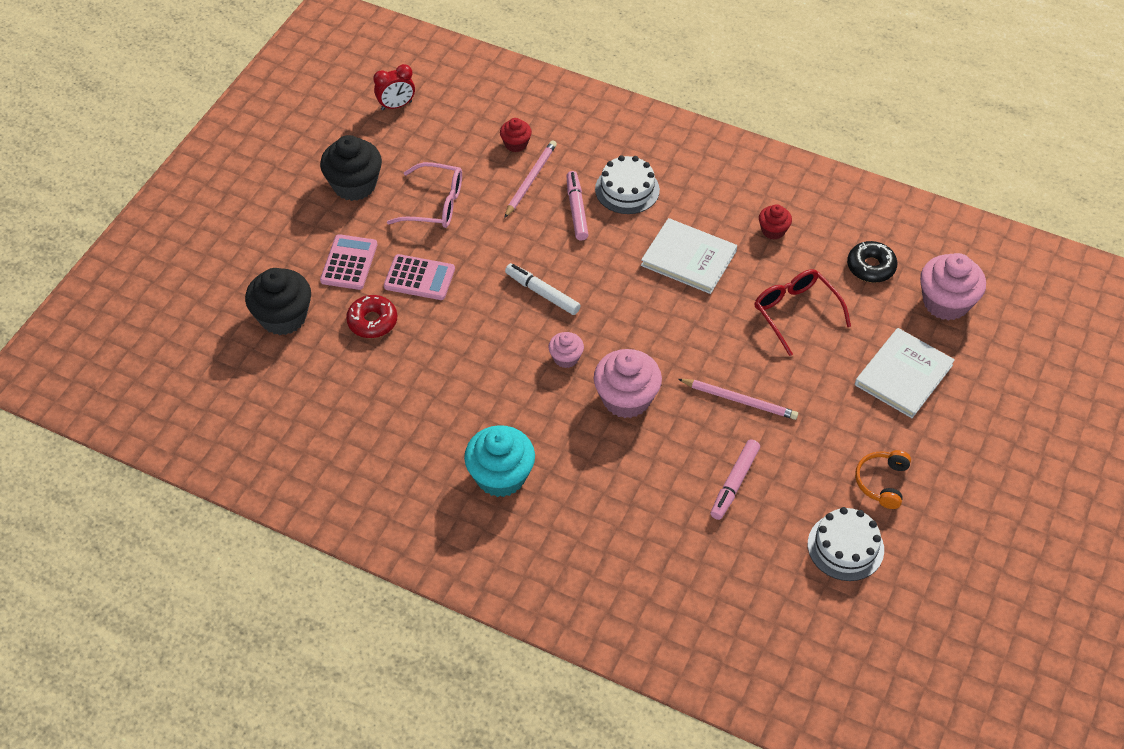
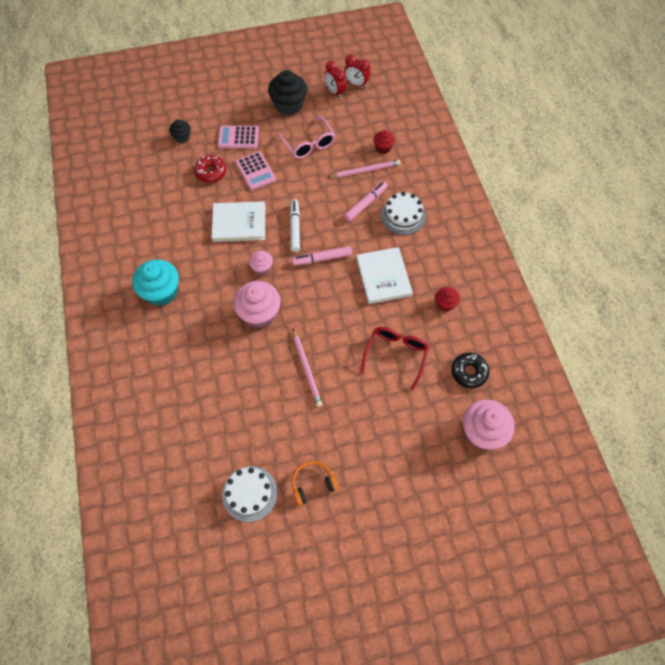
camera: 50 degrees right, 10 degrees up
(283, 317) = (182, 137): black cupcake -> black cupcake, size x0.53
(349, 263) = (238, 137): pink calculator -> pink calculator turned 150 degrees counterclockwise
(385, 132) = (335, 92): none -> red clock
(734, 483) = (247, 405): pink marker -> pink marker (322, 258)
(903, 375) = (403, 444): white book -> white book (239, 223)

